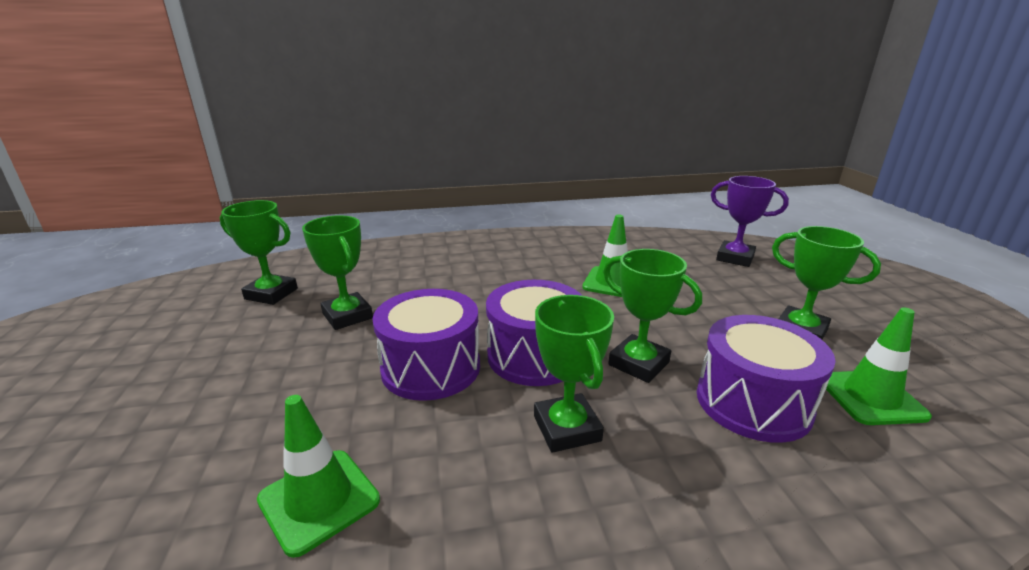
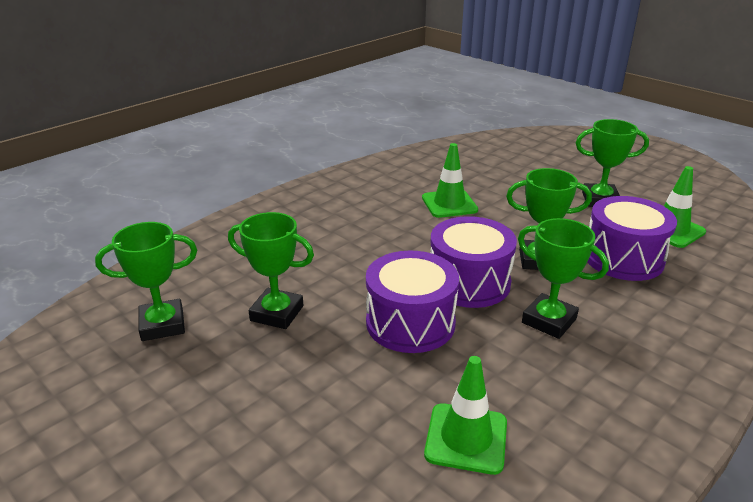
camera: 35 degrees left, 5 degrees up
(735, 258) = (506, 154): purple trophy -> none

